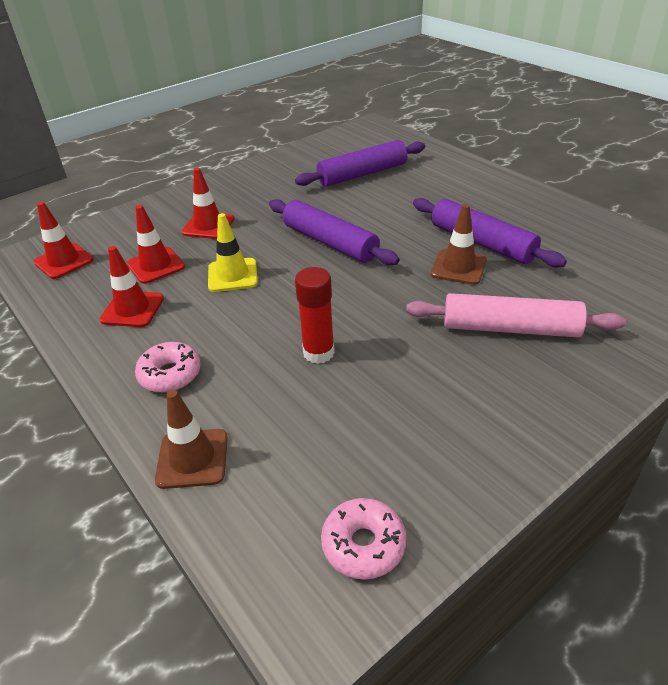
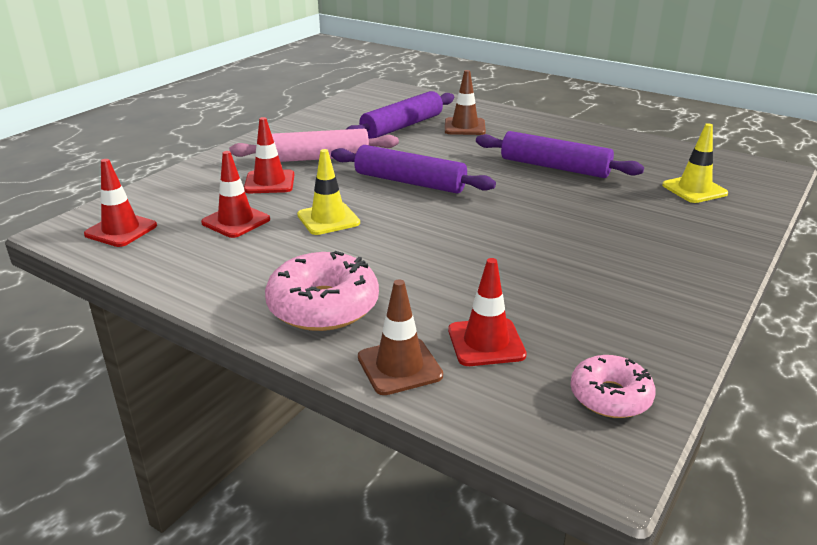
camera: 20 degrees left, 10 degrees down
(132, 309) = (238, 260): red traffic cone -> red traffic cone (486, 342)
(170, 374) = (323, 306): pink donut -> pink donut, size x1.62
(318, 353) = (463, 267): red glue stick -> none
(458, 267) = (547, 187): brown traffic cone -> brown traffic cone (464, 127)
(510, 328) = (624, 225): pink rolling pin -> pink rolling pin (316, 158)
(617, 293) = (694, 189): none -> yellow traffic cone

